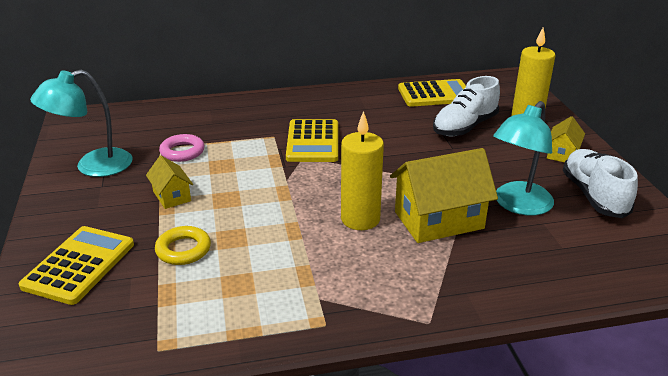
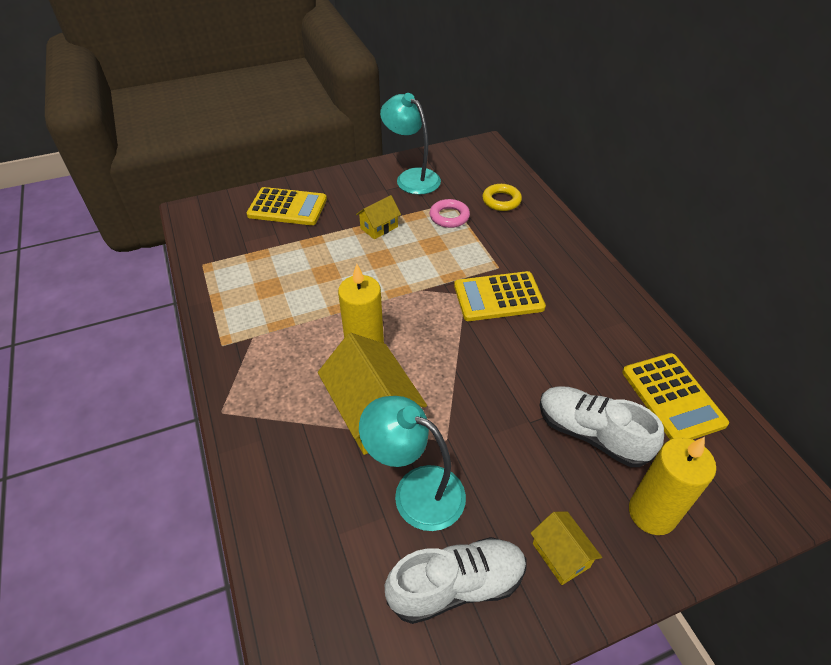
camera: 80 degrees right, 15 degrees up
(183, 250) = (308, 250): yellow ring -> yellow ring (501, 200)
(562, 153) = (560, 555): yellow house -> yellow house turned 45 degrees clockwise

